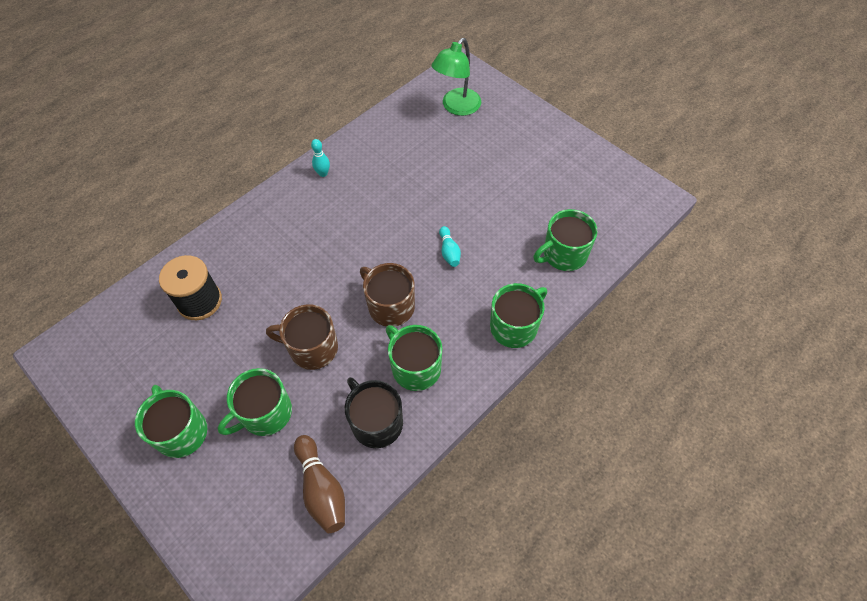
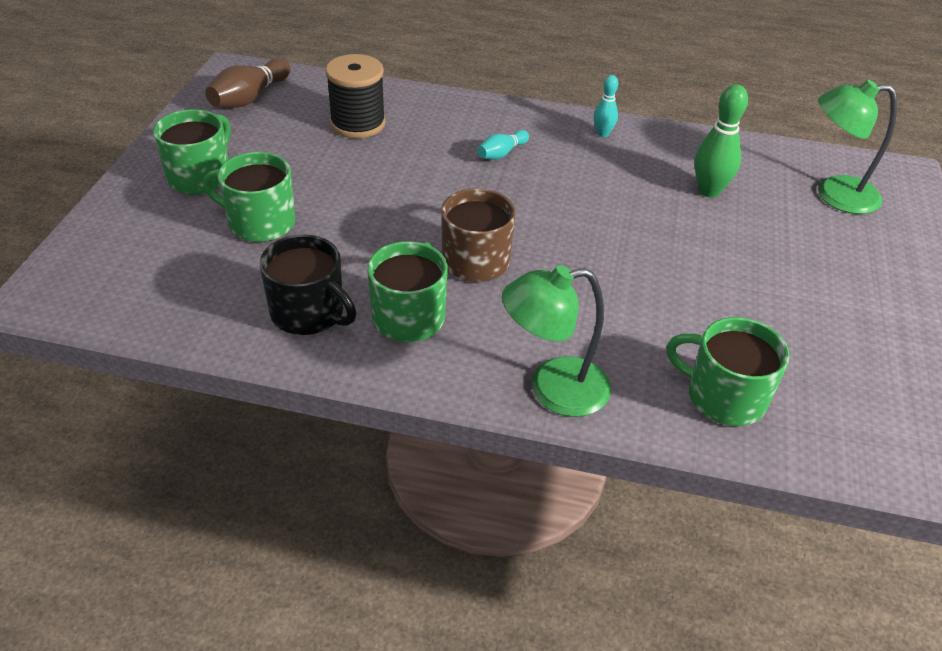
camera: 55 degrees right, 15 degrees down
(312, 348) = (366, 222): brown mug -> none
(322, 489) = (195, 304): brown bowling pin -> brown bowling pin (250, 98)
(376, 422) = (309, 313): black mug -> black mug turned 105 degrees clockwise
(413, 158) = (709, 191): none -> green bowling pin
(449, 251) = (605, 278): turquoise bowling pin -> turquoise bowling pin (501, 153)
(514, 326) = (553, 389): green mug -> green lamp

